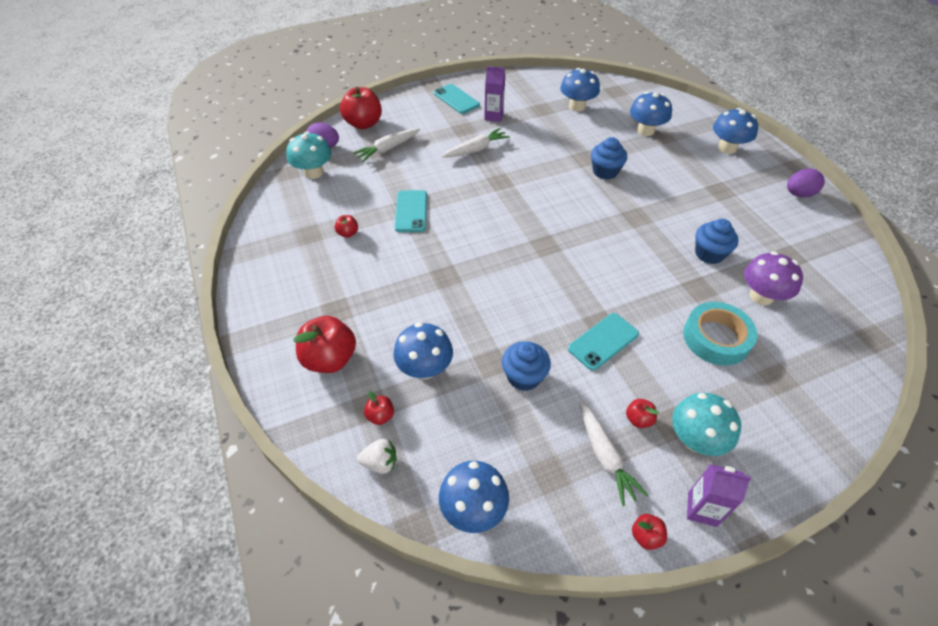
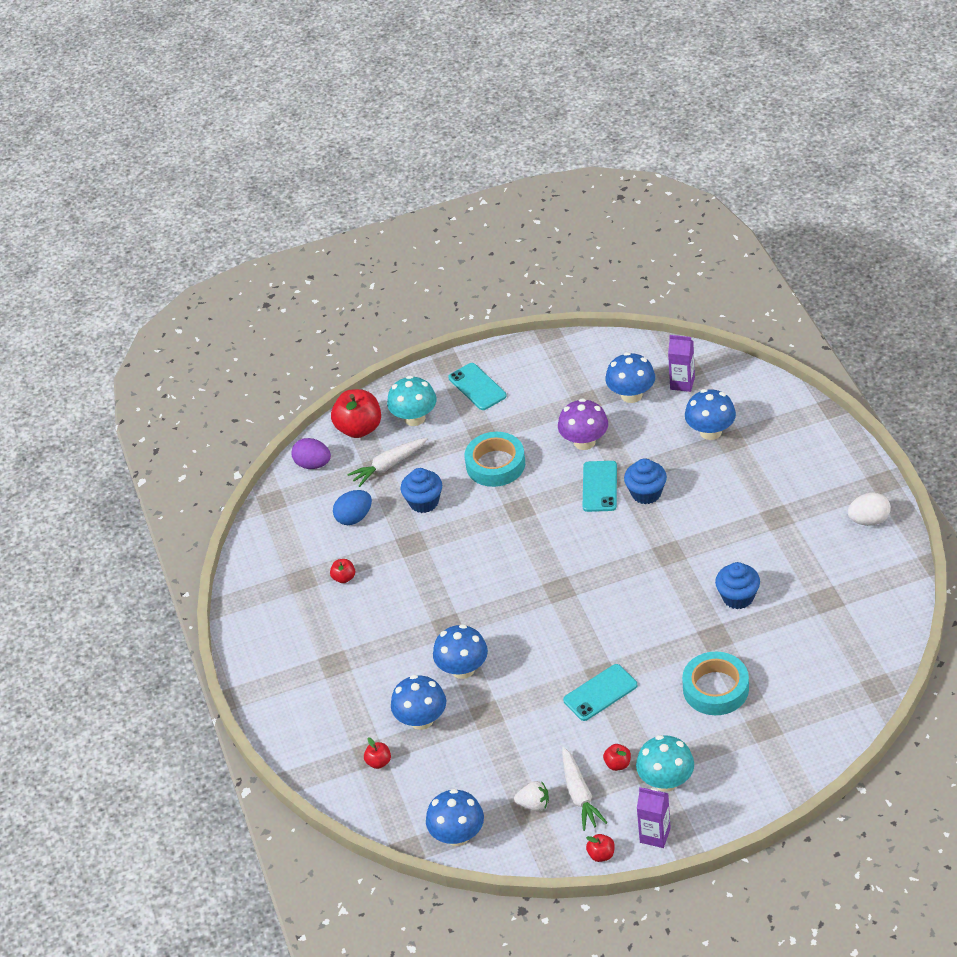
camera: 10 degrees right, 5 degrees down
(313, 172) = (302, 500): turquoise mushroom -> turquoise mushroom (414, 418)
(330, 359) = (330, 711): red apple -> none
(358, 186) = (354, 517): none -> blue egg
(380, 463) = (378, 800): white strawberry -> white strawberry (534, 804)
(411, 211) = (414, 549): turquoise phone -> turquoise phone (599, 486)
(476, 149) = (495, 464): white carrot -> turquoise tape
(493, 116) = (522, 413): purple carton -> purple carton (682, 383)
(524, 377) = (516, 727): blue cupcake -> blue cupcake (424, 502)
(727, 148) = (805, 456): blue mushroom -> blue mushroom (463, 669)
(761, 296) = (778, 644): purple mushroom -> purple mushroom (584, 442)
(798, 194) = (869, 520): purple egg -> white egg

